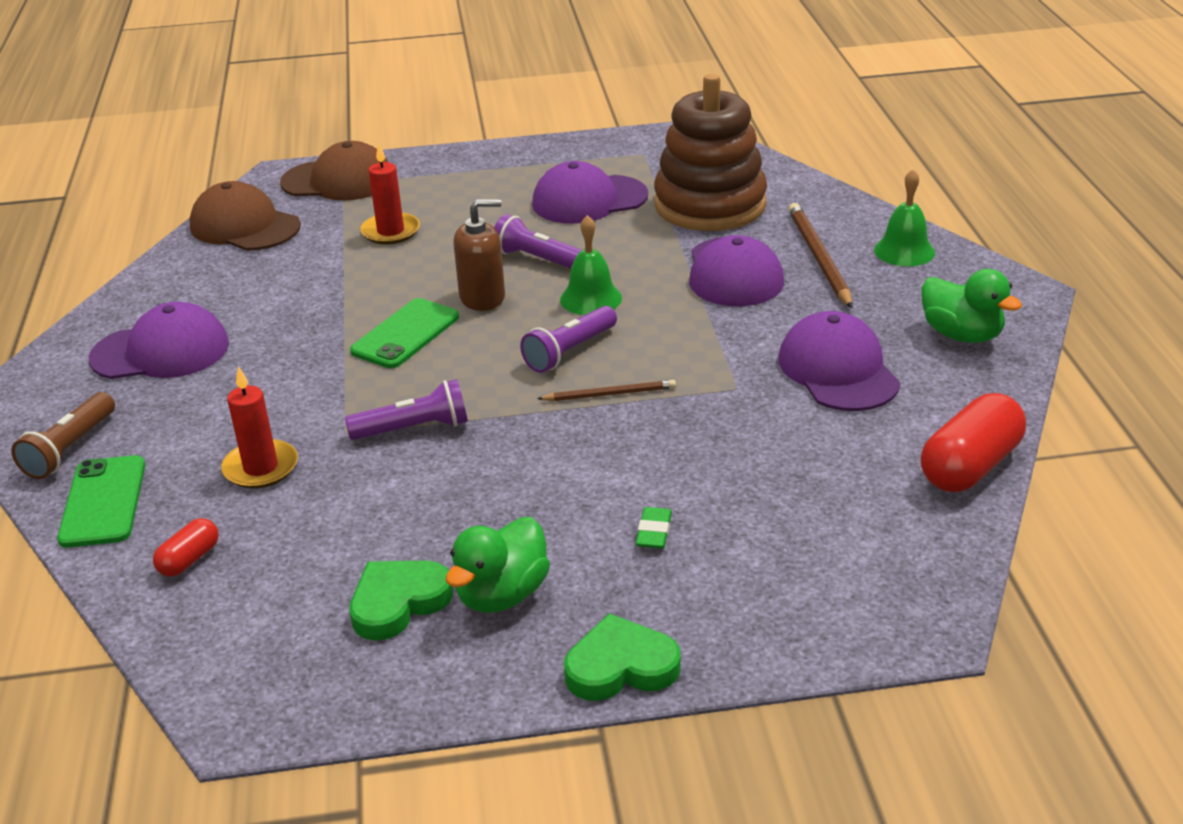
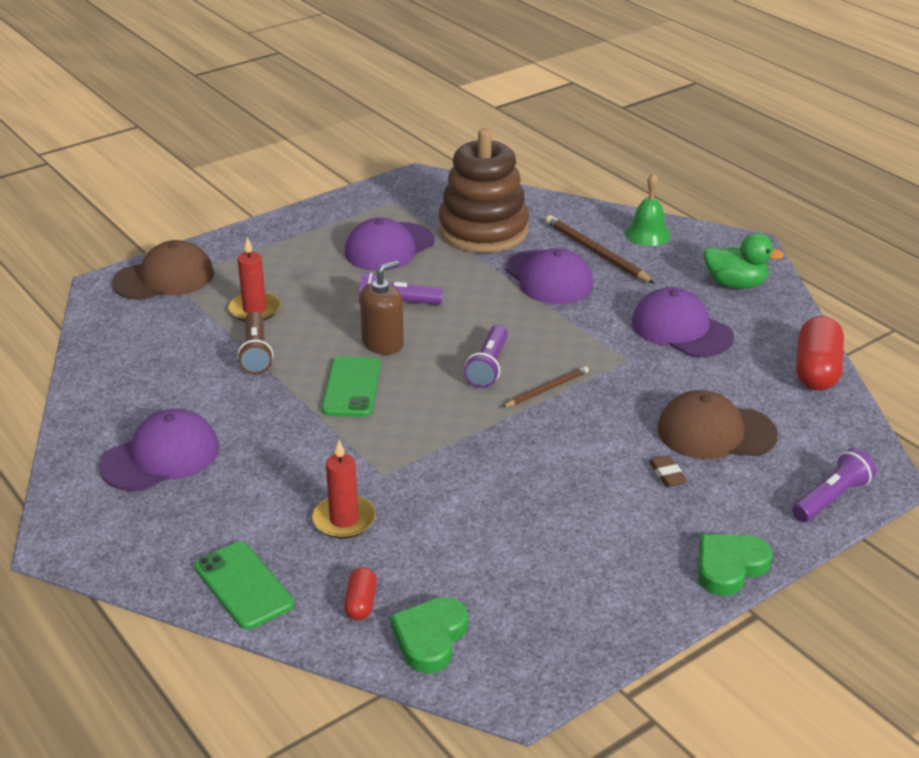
camera: 30 degrees left, 0 degrees up
(70, 449) = (168, 555): brown flashlight -> brown flashlight (256, 353)
(245, 226) = (121, 336): brown cap -> brown cap (715, 432)
(398, 602) = (545, 578): green heart -> green heart (430, 638)
(414, 428) = (431, 455): purple flashlight -> purple flashlight (831, 498)
(502, 594) = (610, 549): green duck -> none
(591, 298) = (465, 323): green bell -> none
(654, 532) = (667, 474): green eraser -> brown eraser

